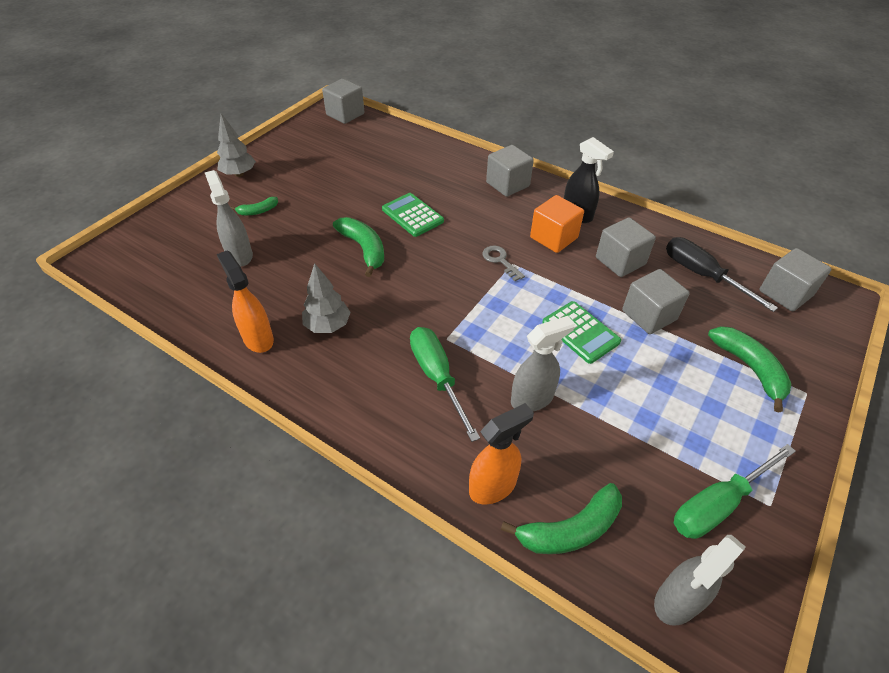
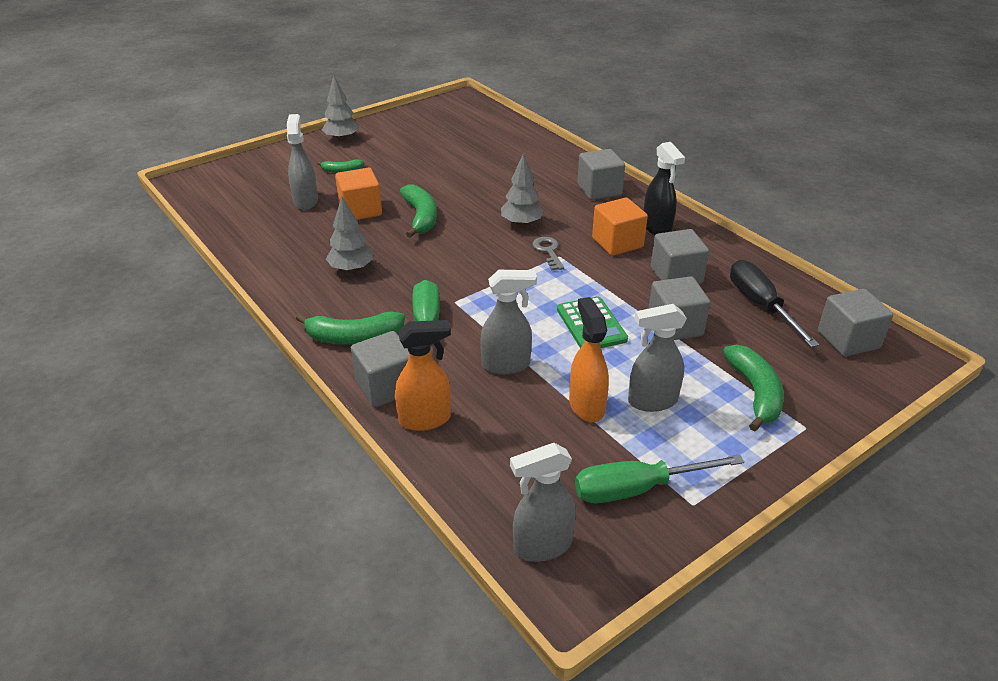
camera: 20 degrees right, 10 degrees down
(258, 338) = (285, 266): orange spray bottle -> orange spray bottle (586, 406)
(301, 254) = (360, 210): none -> orange cube
(345, 114) = (471, 105): grey cube -> grey cube (386, 387)
(412, 215) = (484, 199): green calculator -> none
(460, 235) = (522, 223): none -> grey tree
(570, 529) = (476, 468): green banana -> green banana (353, 337)
(676, 402) = (652, 401): none -> grey spray bottle

